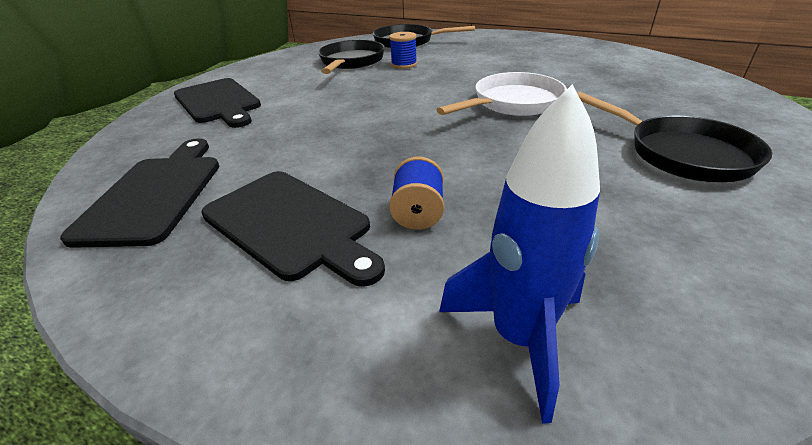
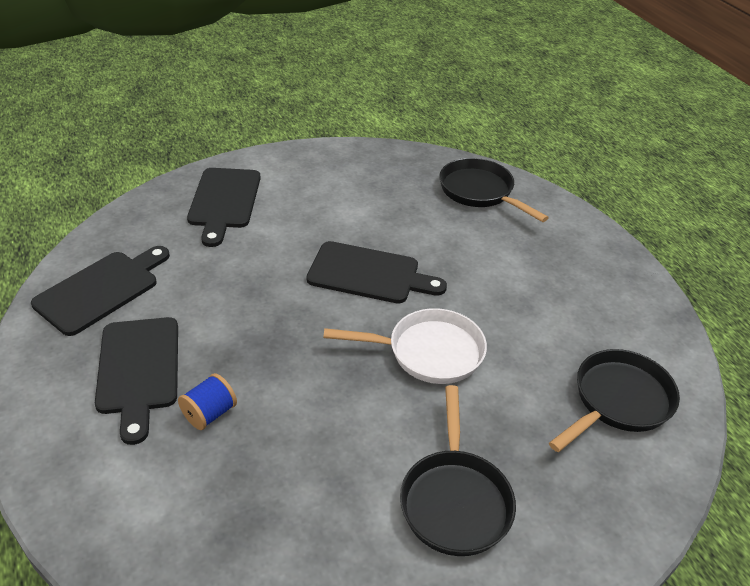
camera: 35 degrees right, 5 degrees up
(351, 62) = (383, 199): black pan -> black pan (618, 401)
(403, 90) = (369, 274): none -> black cutting board
(404, 64) = (422, 232): blue spool -> none
(519, 337) = (149, 527): blue rocket -> none

